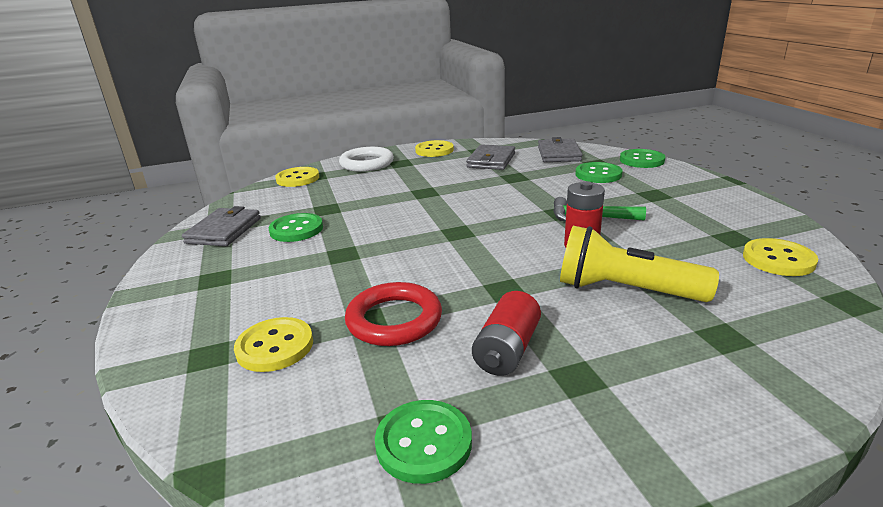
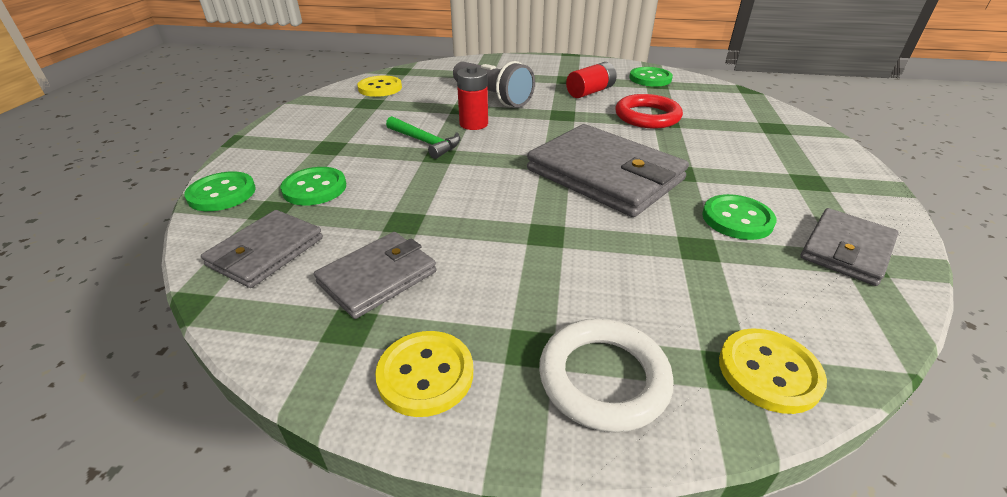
camera: 155 degrees left, 10 degrees up
(275, 346) = (729, 121): yellow button -> none
(408, 233) = (605, 175): none -> grey wallet
(625, 290) = (492, 97): yellow flashlight -> grey flashlight

